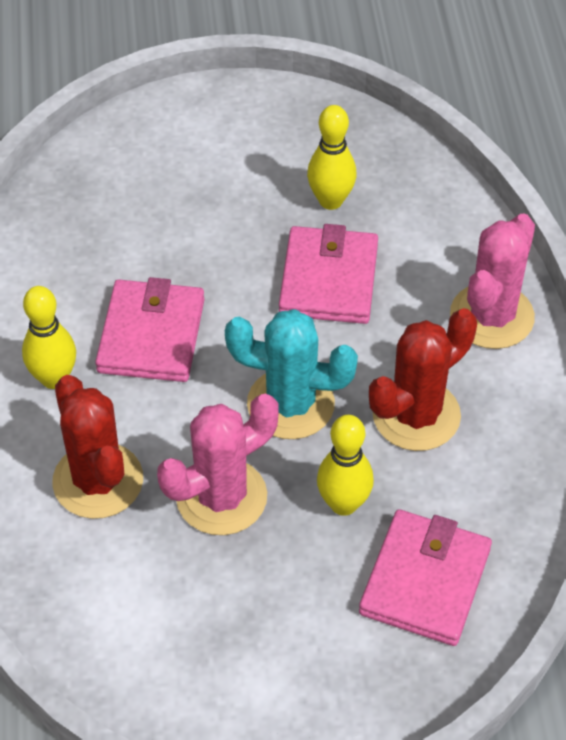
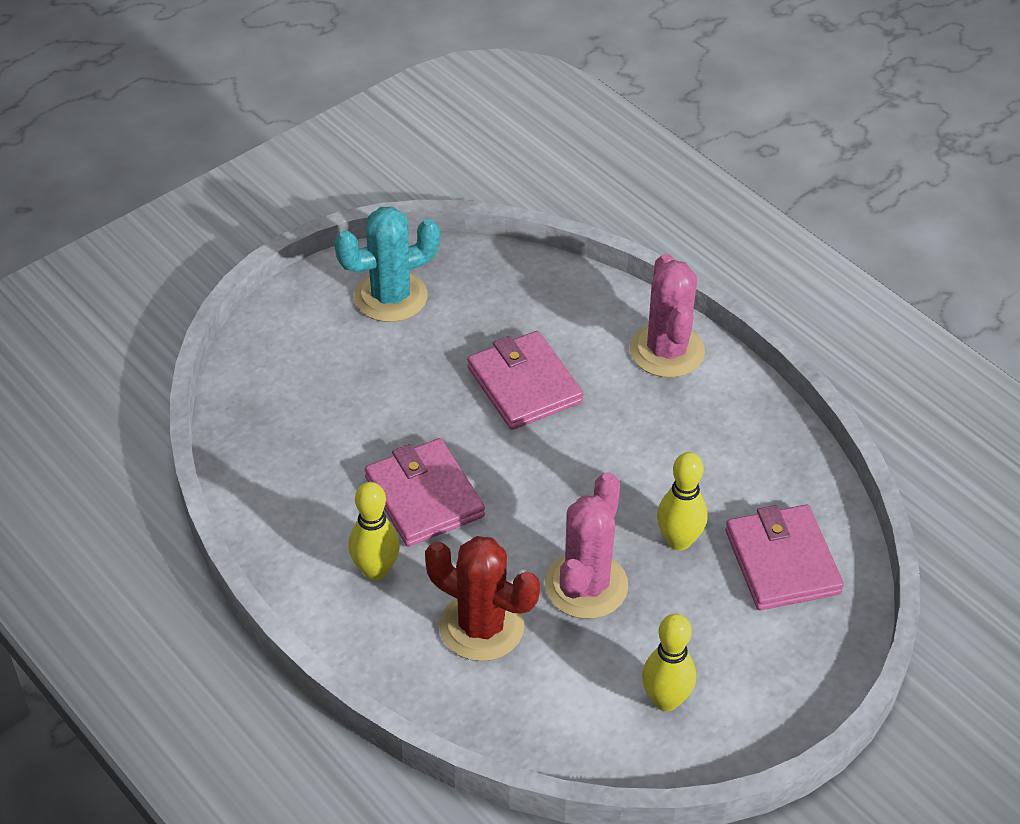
camera: 35 degrees left, 5 degrees down
(290, 404) = (577, 491): turquoise cactus -> turquoise cactus (391, 297)
(330, 201) = (473, 325): yellow bowling pin -> yellow bowling pin (666, 700)
(416, 415) = (675, 450): red cactus -> none

